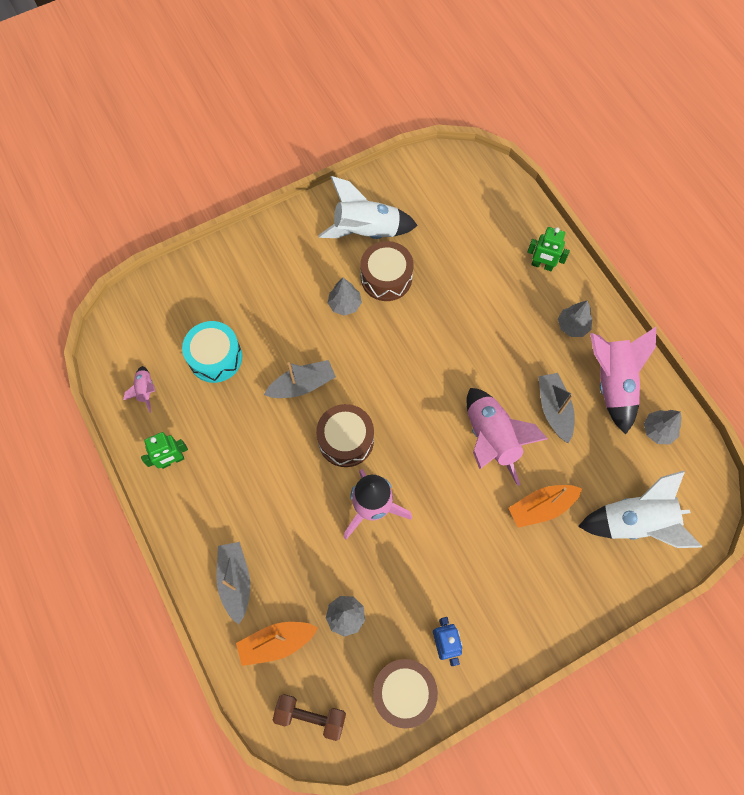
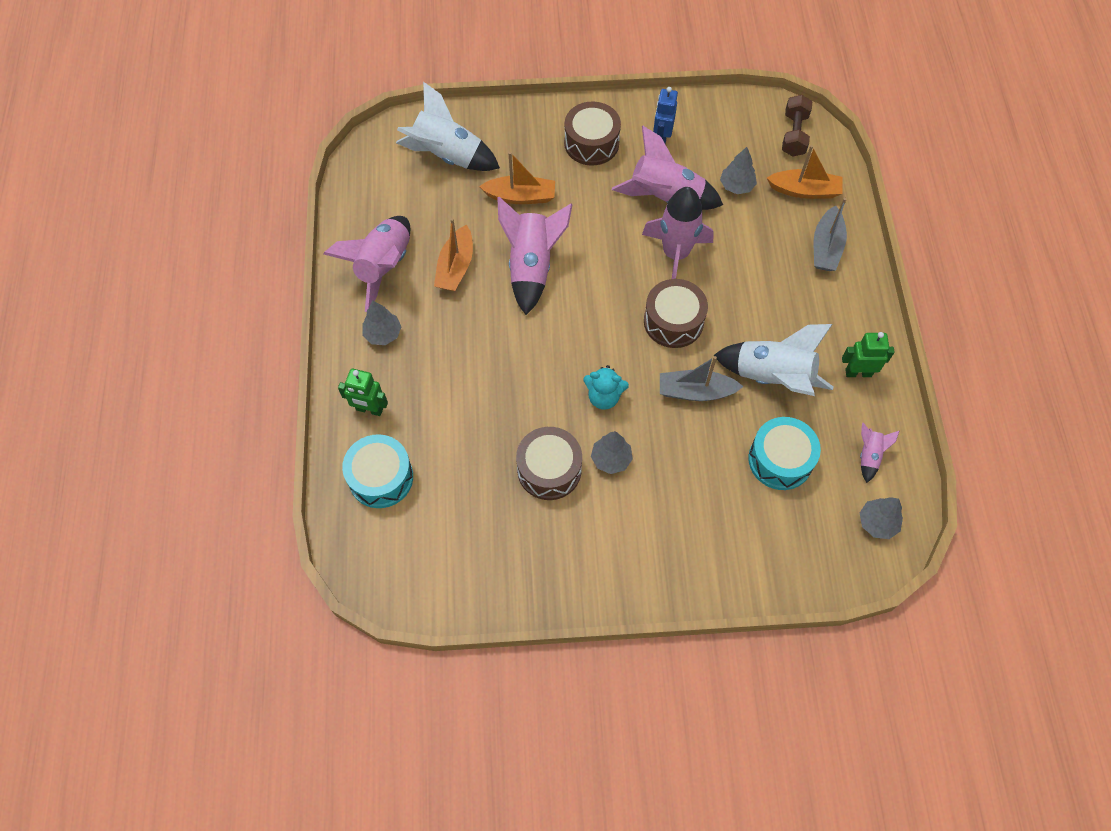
camera: 155 degrees left, 5 degrees down
(310, 716) = (794, 134): brown dumbbell -> brown dumbbell turned 60 degrees clockwise
(366, 231) = (543, 538): white rocket -> white rocket (772, 377)
(373, 349) = (604, 397): none -> turquoise teddy bear
(403, 692) = (711, 121): brown drum -> brown drum (591, 143)
(408, 570) = (665, 197): none -> pink rocket
(501, 223) = (381, 477): none -> turquoise drum
(542, 265) = (369, 409): green robot -> green robot turned 150 degrees clockwise
(554, 409) = (455, 267): grey boat -> orange boat
(658, 430) = (373, 212): grey tree -> grey tree (877, 523)

